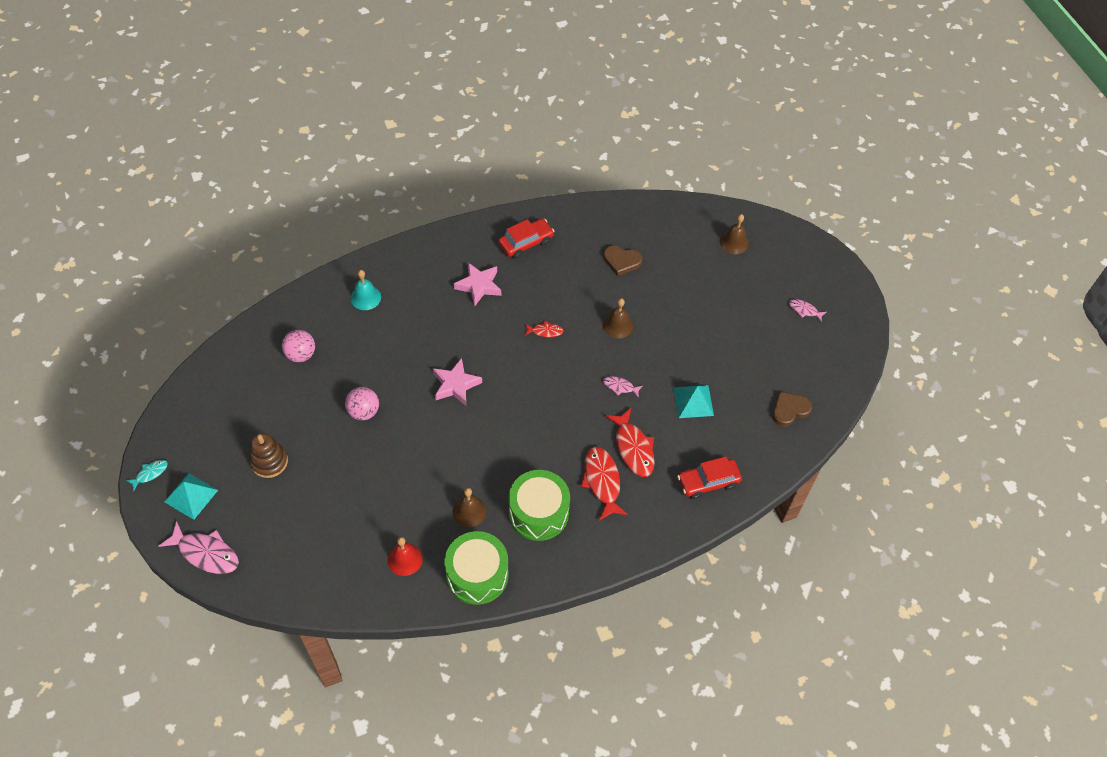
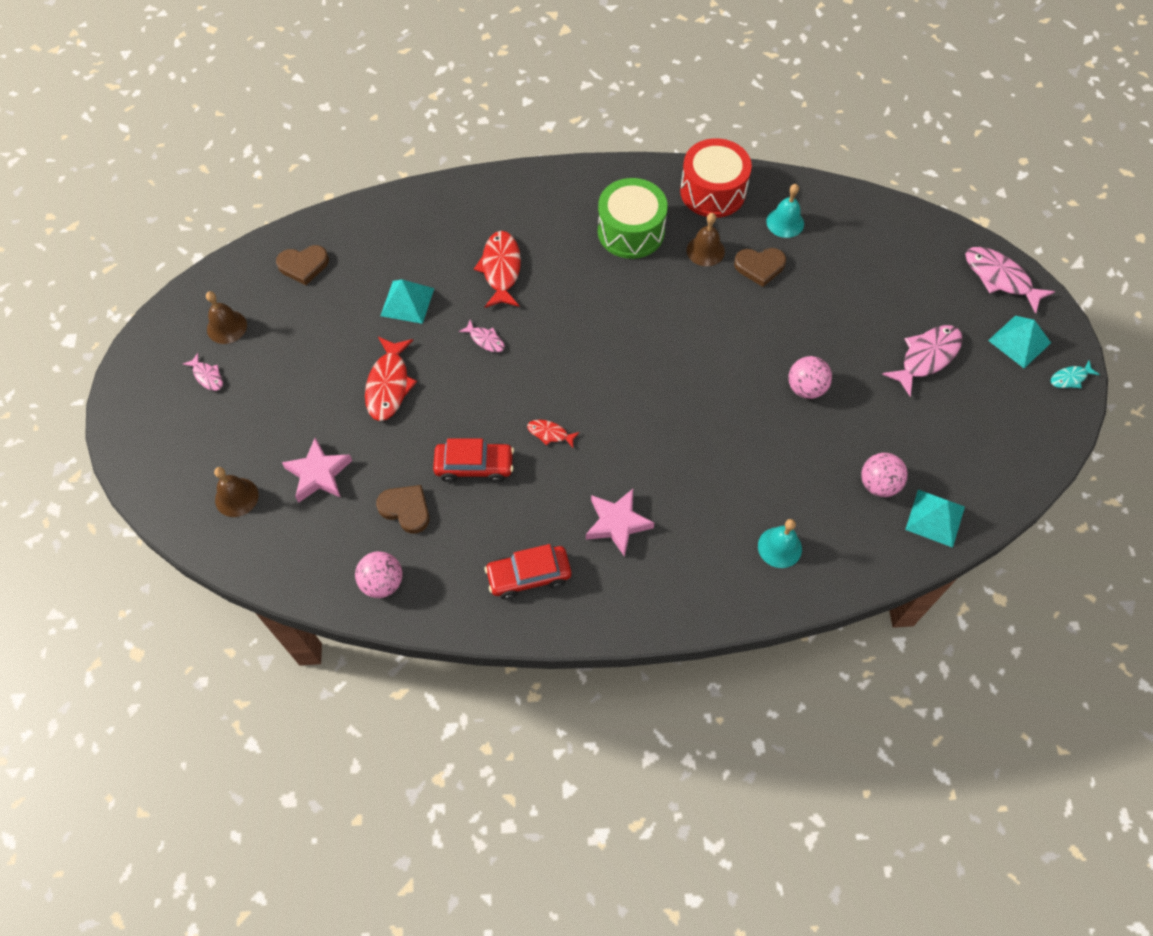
camera: 160 degrees left, 5 degrees up
(258, 341) = (935, 518): none -> turquoise pyramid
(269, 461) = (926, 357): brown stacking toy -> pink fish
(405, 559) = (785, 222): red bell -> turquoise bell
(419, 508) = (759, 267): none -> brown heart
(455, 385) = (685, 393): pink star -> pink star (319, 474)
(477, 575) = (713, 191): green drum -> red drum
(602, 481) = (550, 244): red fish -> red fish (389, 385)
(615, 218) = (382, 582): none -> pink ball
(617, 325) = (453, 418): brown bell -> brown bell (226, 327)
(708, 482) = (436, 216): red car -> red car (474, 466)

